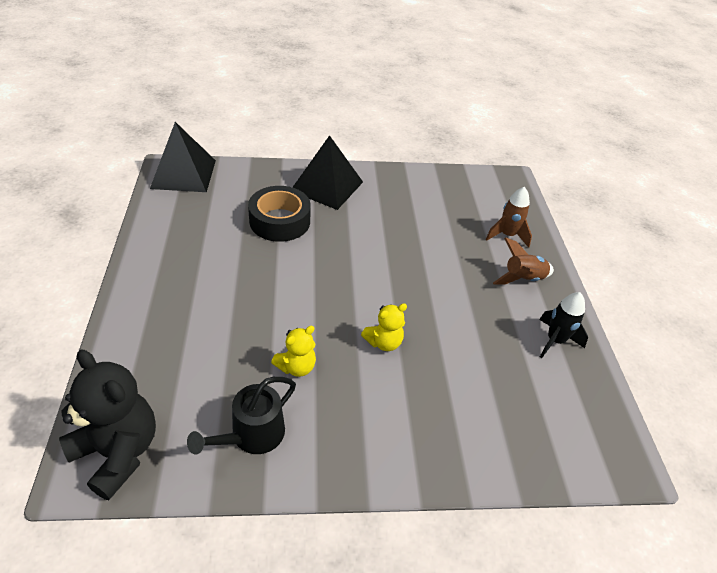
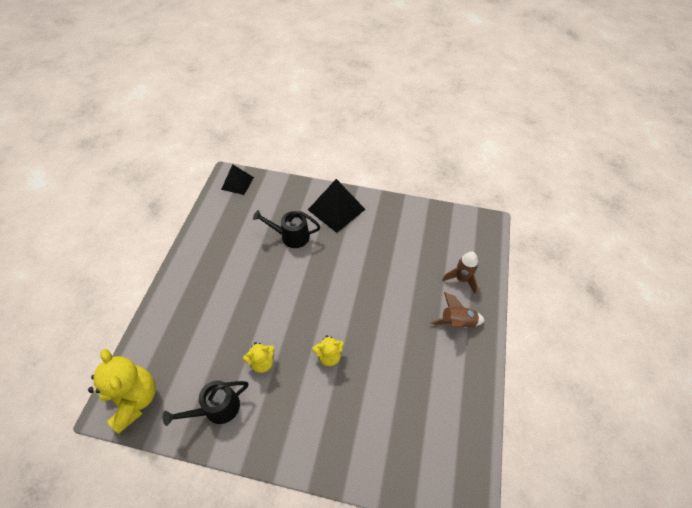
camera: 20 degrees right, 10 degrees up
(118, 452) = (134, 400): black teddy bear -> yellow teddy bear
(183, 174) = (237, 183): black pyramid -> black pyramid, size x0.62
(280, 221) = (291, 236): black tape -> black watering can
(555, 341) = (459, 383): black rocket -> none

